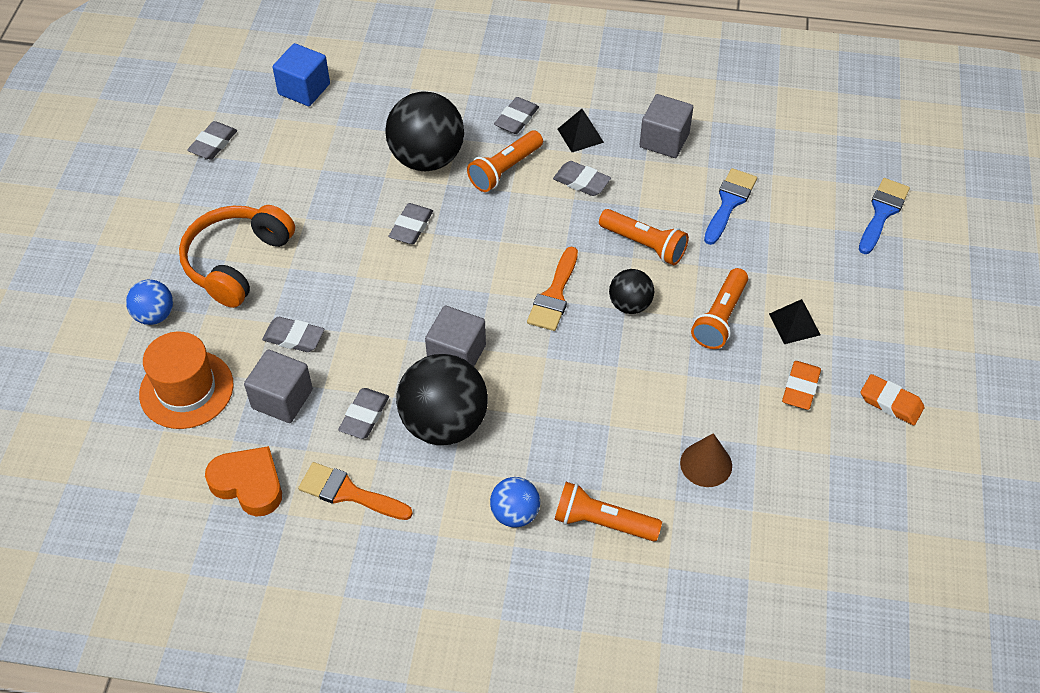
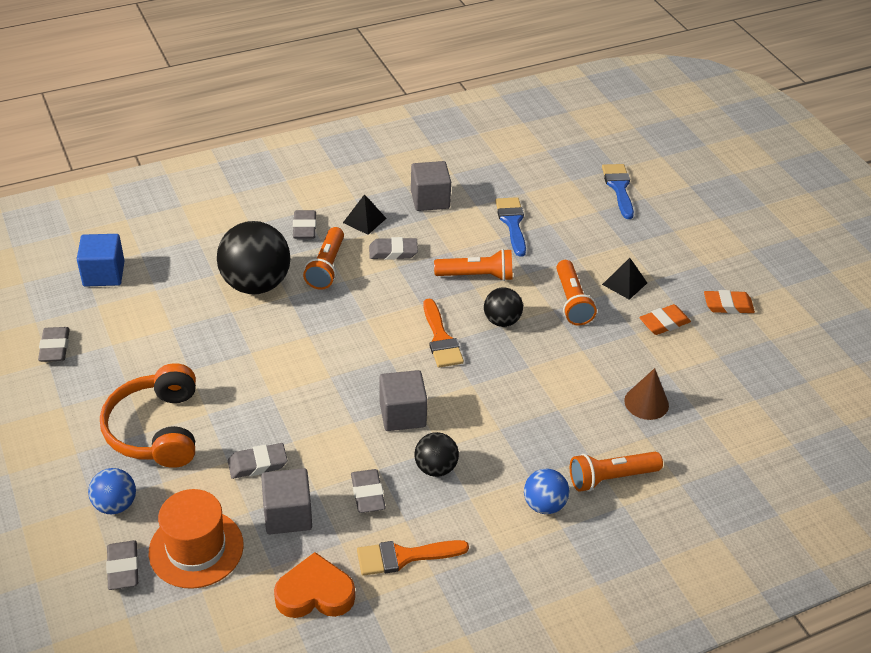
camera: 35 degrees left, 10 degrees down
(411, 227) = (286, 339): grey eraser -> grey eraser (123, 568)
(444, 423) = (435, 468): black ball -> black ball, size x0.53
(800, 388) = (664, 323): orange eraser -> orange eraser turned 75 degrees clockwise

